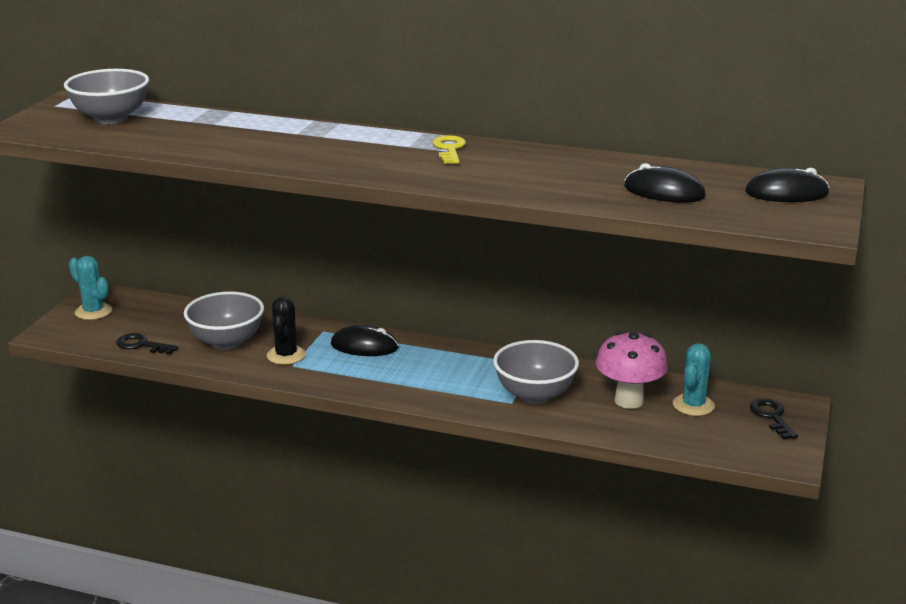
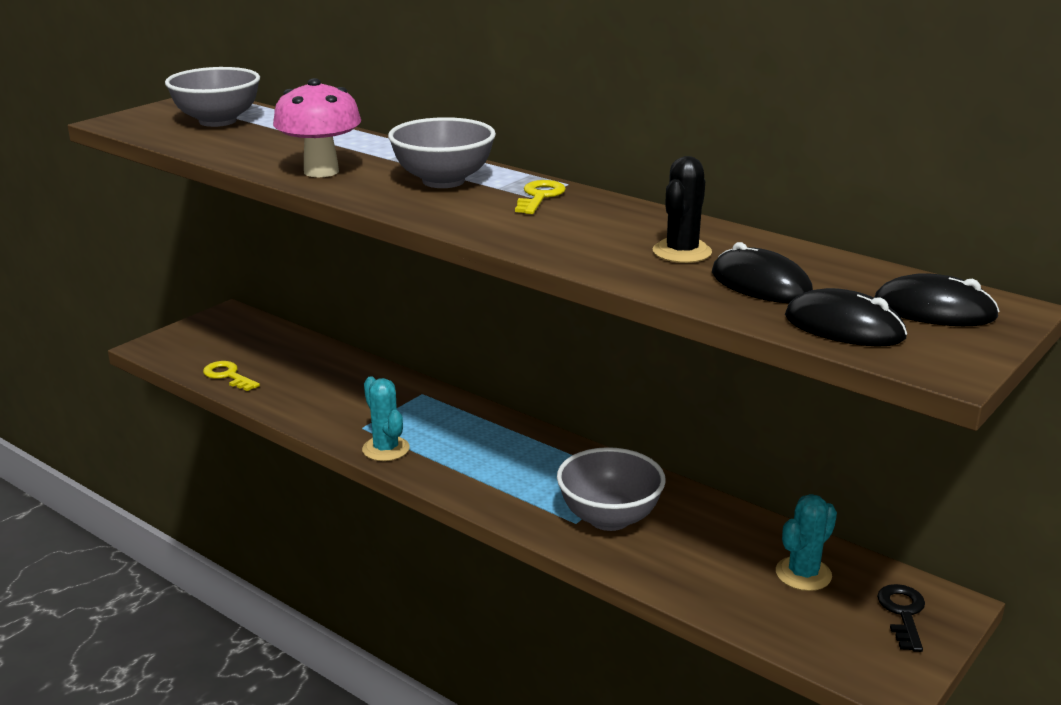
camera: 20 degrees right, 0 degrees up
(93, 311) = (210, 331): turquoise cactus -> turquoise cactus (386, 449)
(142, 345) = (228, 376): black key -> yellow key
(227, 342) = (314, 388): grey bowl -> grey bowl (443, 181)
(286, 355) = (363, 414): black cactus -> black cactus (682, 252)
(364, 346) = (454, 419): black mouse -> black mouse (844, 327)
(629, 401) = (722, 550): pink mushroom -> pink mushroom (321, 171)

